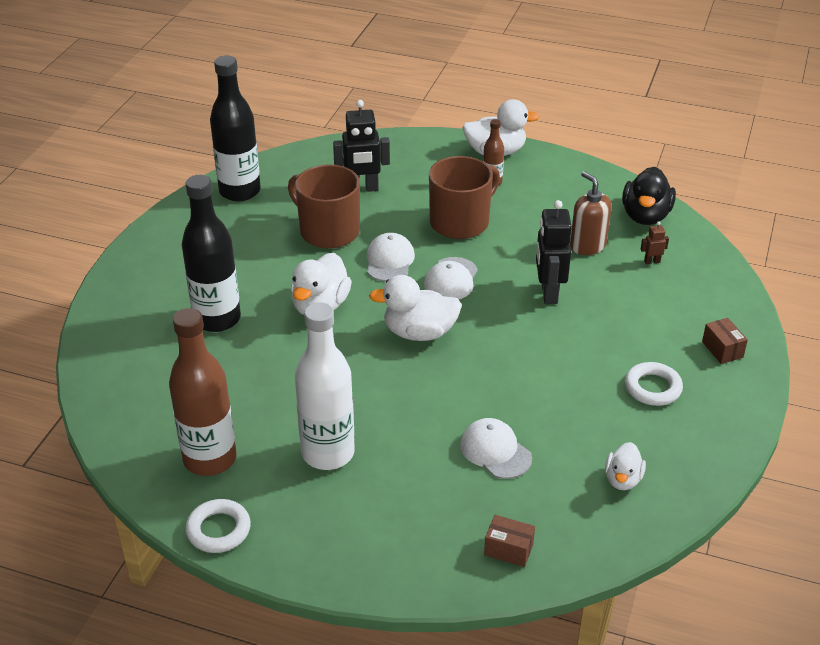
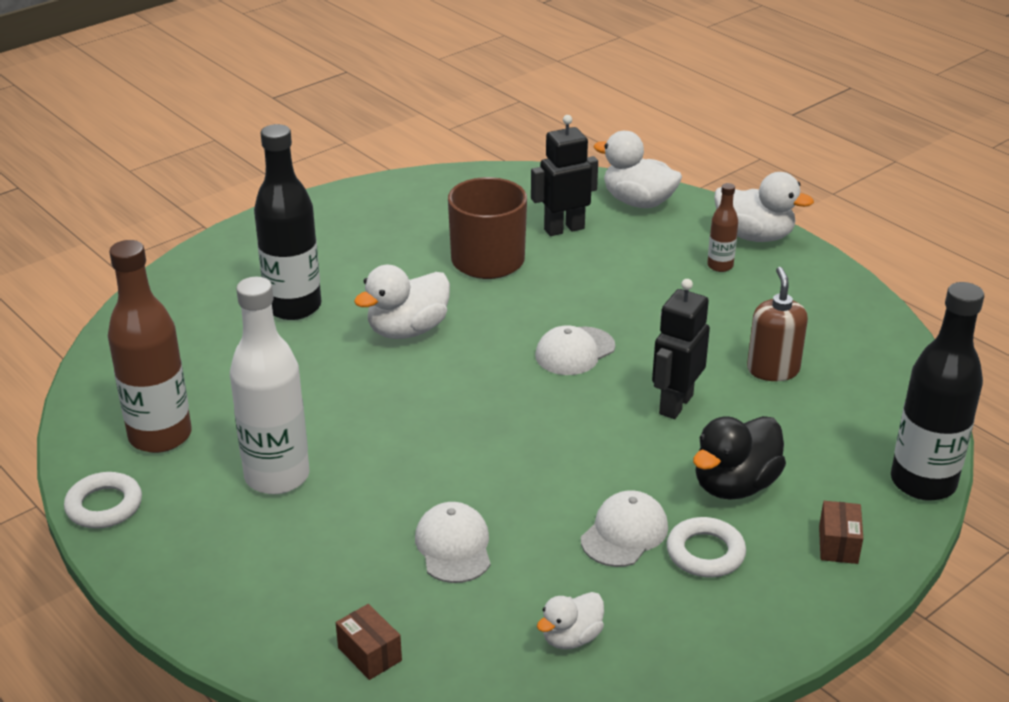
camera: 30 degrees right, 5 degrees down
(240, 191) = (432, 192): black bottle -> black bottle (923, 482)
(362, 189) = (564, 229): black robot -> black robot turned 135 degrees clockwise
(389, 261) = (524, 310): white cap -> white cap (624, 533)
(419, 332) = (487, 393): white duck -> white duck (638, 202)
(461, 222) = (643, 296): brown mug -> none
(645, 216) = (879, 361): black duck -> black duck (735, 485)
(652, 261) = (839, 414): brown robot -> none

